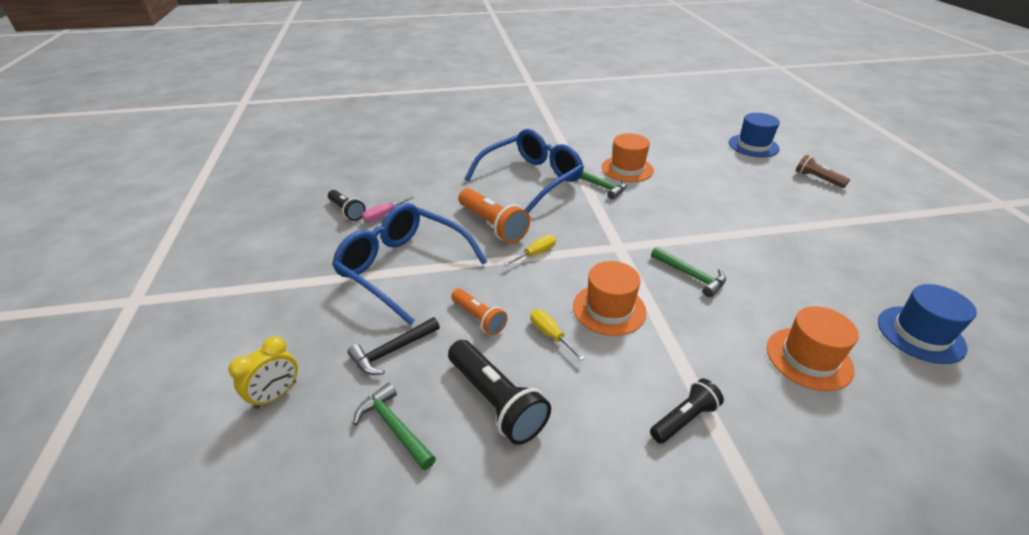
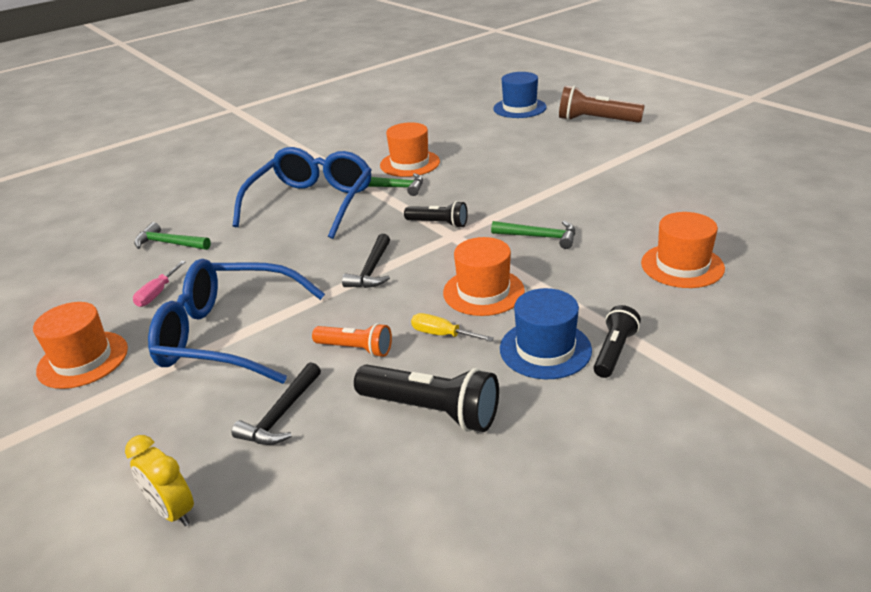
camera: 25 degrees left, 5 degrees down
(276, 395) = (172, 511): yellow clock -> yellow clock turned 120 degrees clockwise
(308, 248) = (83, 359): none -> orange hat
(347, 211) = (104, 305): black flashlight -> black flashlight (438, 223)
(394, 427) = (341, 478): green hammer -> green hammer (169, 243)
(493, 225) = (302, 260): orange flashlight -> none
(536, 253) = (371, 270): yellow screwdriver -> black hammer
(817, 179) = (596, 121): brown flashlight -> brown flashlight, size x1.62
(920, 334) = (752, 216): blue hat -> blue hat (545, 349)

